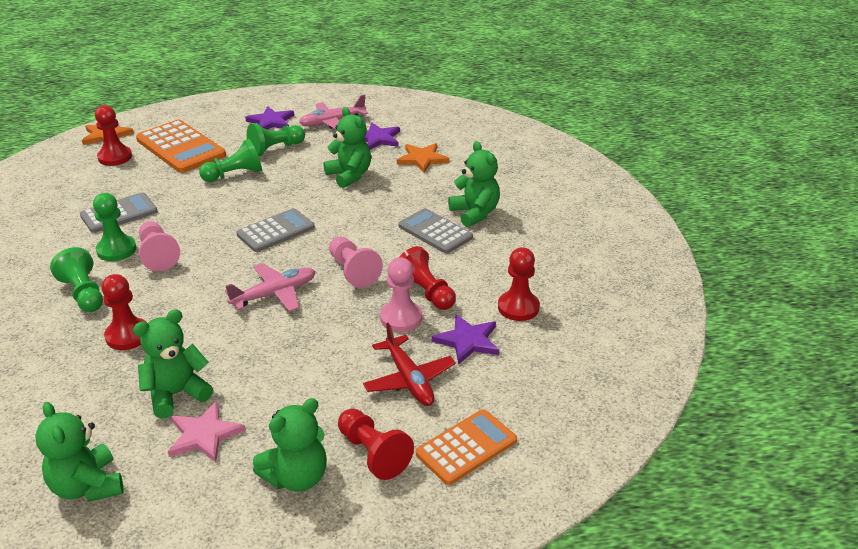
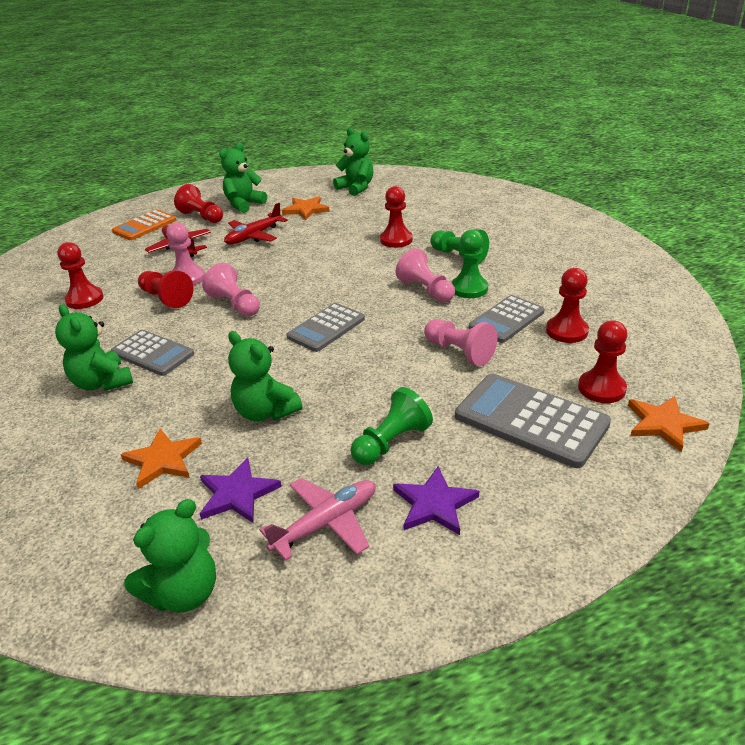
camera: 170 degrees right, 0 degrees up
(85, 197) = (566, 331): none -> red pawn
(176, 394) = (336, 221): green teddy bear -> green teddy bear (184, 593)
(180, 147) = (531, 420): orange calculator -> grey calculator
(183, 194) = (459, 352): none -> pink pawn
(204, 435) = (306, 210): pink star -> orange star
(234, 175) = (419, 388): green pawn -> none
(274, 294) = (299, 278): pink plane -> none
(303, 383) = (254, 236): none -> red plane
(468, 341) = (134, 272): purple star -> none

